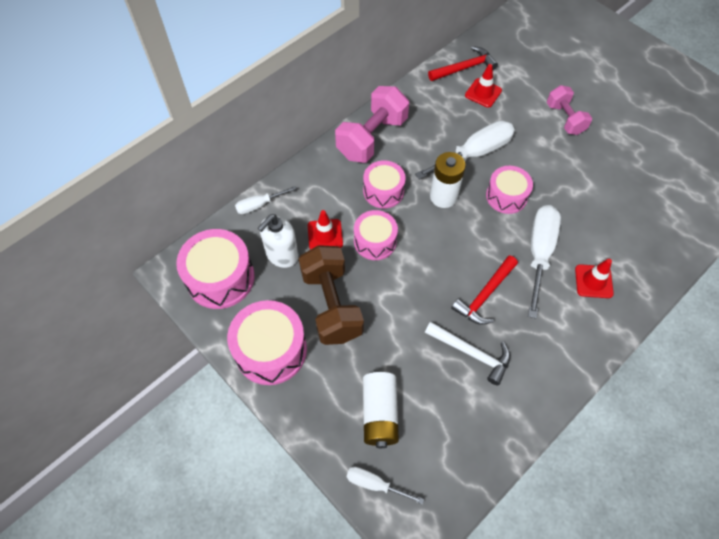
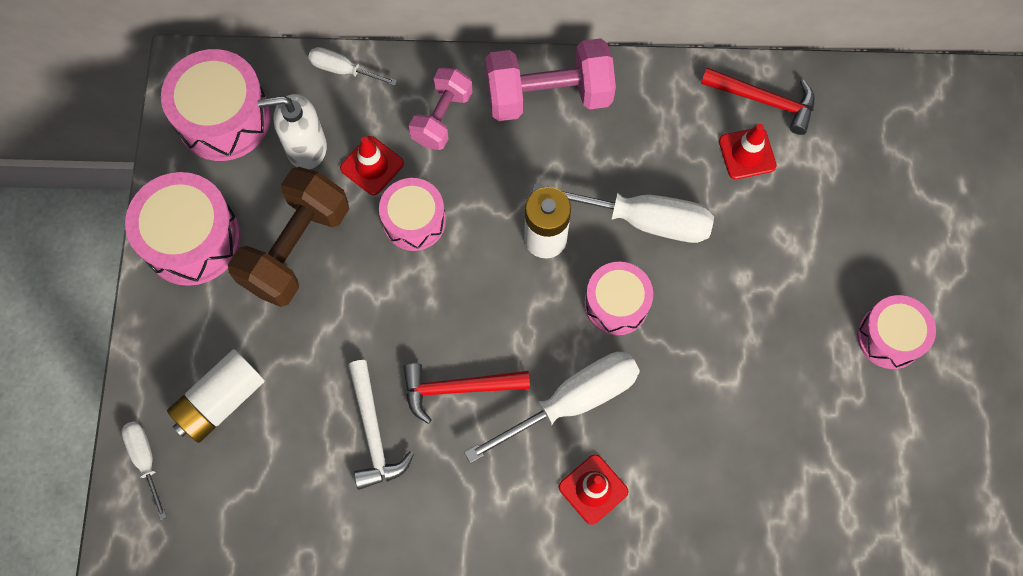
camera: 45 degrees right, 10 degrees up
(383, 191) = (488, 172): pink drum -> pink drum (889, 337)
(565, 119) = (808, 276): pink dumbbell -> pink dumbbell (442, 118)

